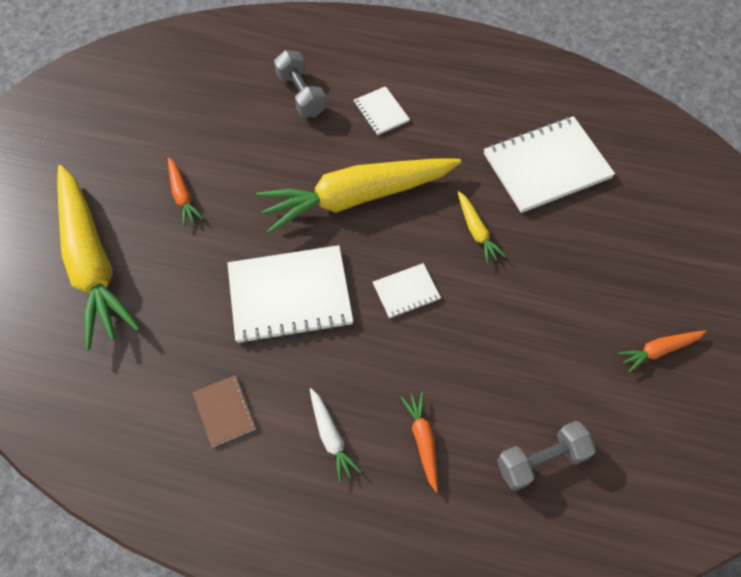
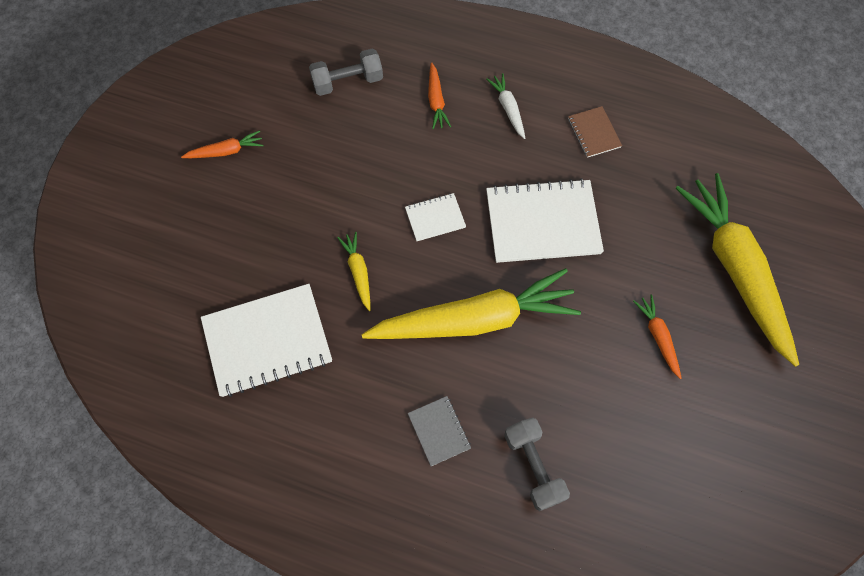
camera: 175 degrees left, 5 degrees up
(381, 112) = (439, 431): white notebook -> grey notebook

